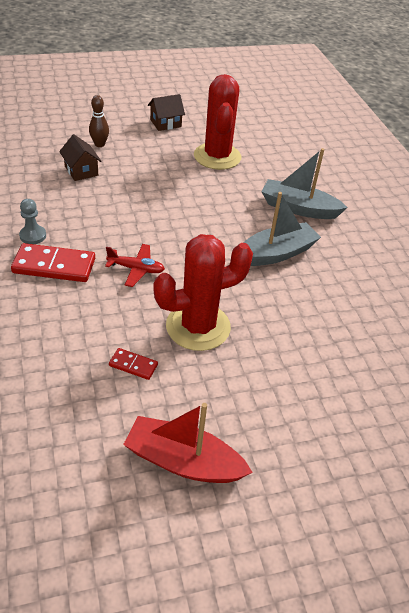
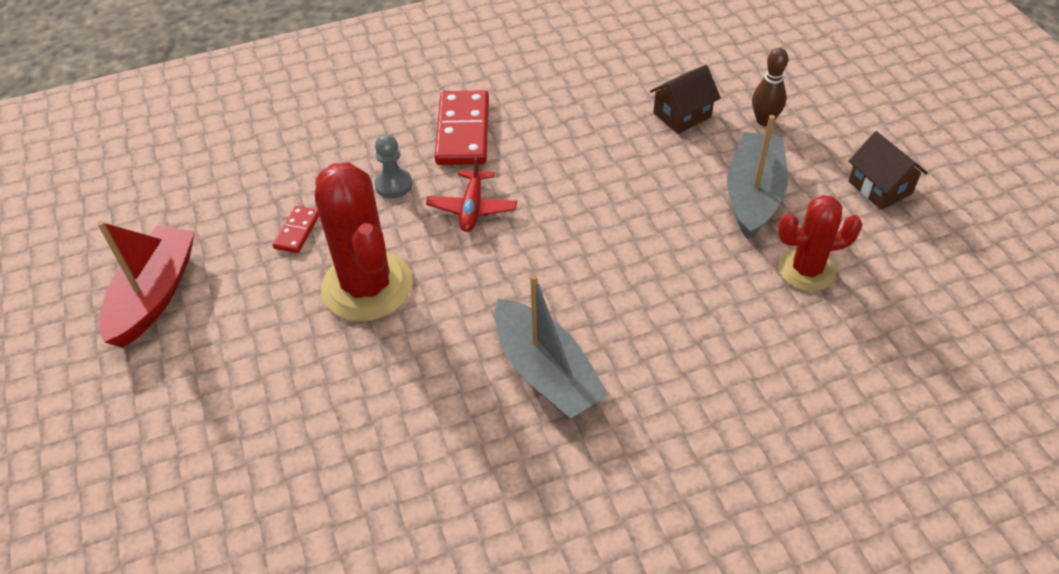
camera: 90 degrees right, 5 degrees up
(33, 236) = (517, 101): grey pawn -> grey pawn (393, 185)
(217, 156) = (806, 270): red cactus -> red cactus, size x0.62
(298, 208) = (690, 404): grey boat -> grey boat (753, 195)

